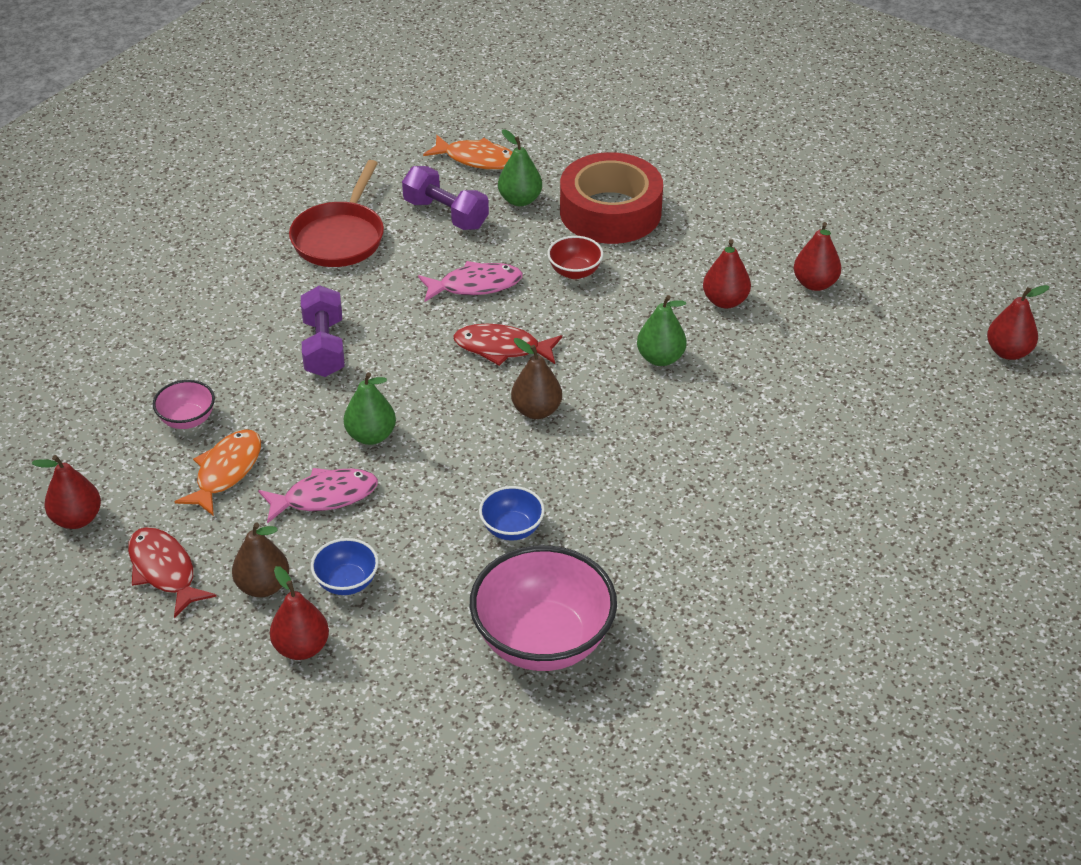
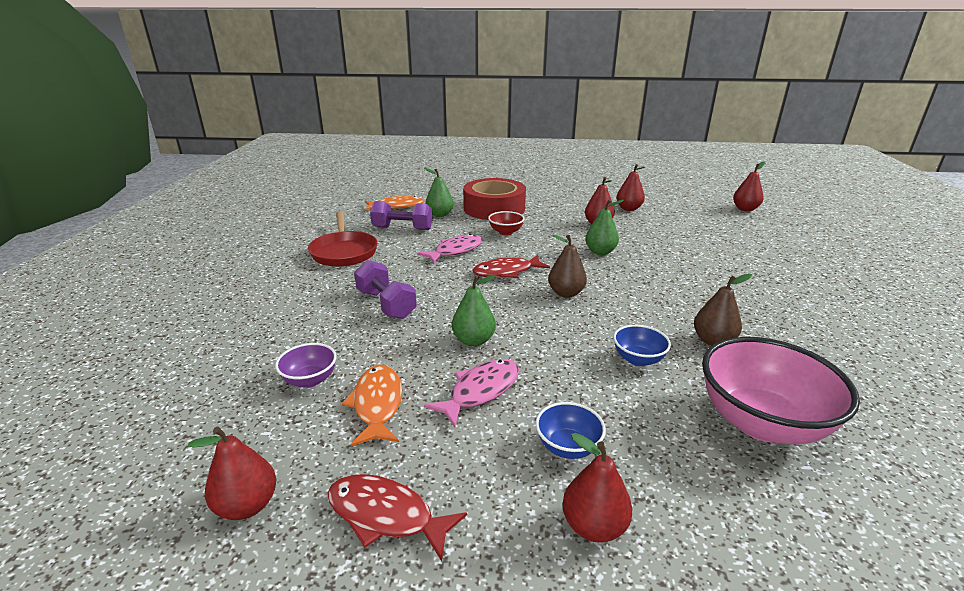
camera: 30 degrees left, 15 degrees down
(187, 419) = (310, 380): pink bowl -> purple bowl
(263, 586) = (499, 484): brown pear -> brown pear (713, 341)

